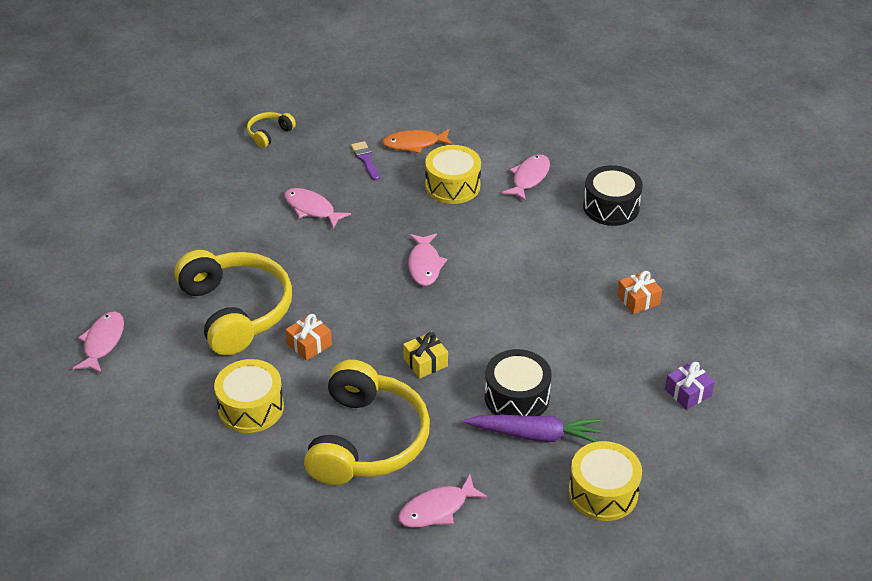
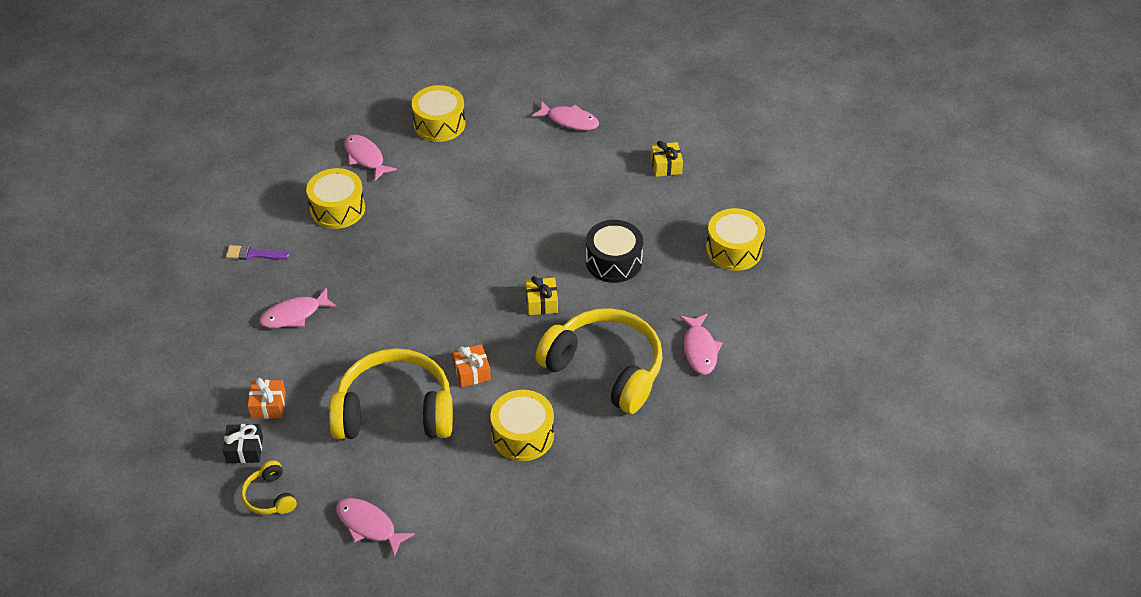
camera: 65 degrees left, 5 degrees up
(151, 238) = (245, 450): none -> black gift
(269, 134) = (156, 312): yellow headphones -> yellow headphones (270, 496)
(414, 144) = (259, 213): orange fish -> none
(424, 265) = (426, 263): pink fish -> pink fish (569, 120)
(535, 435) = (658, 265): purple carrot -> none
(611, 207) = (439, 124): black drum -> yellow drum
(638, 299) = (555, 152): orange gift -> orange gift (268, 405)
(688, 392) = (666, 166): purple gift -> yellow gift

